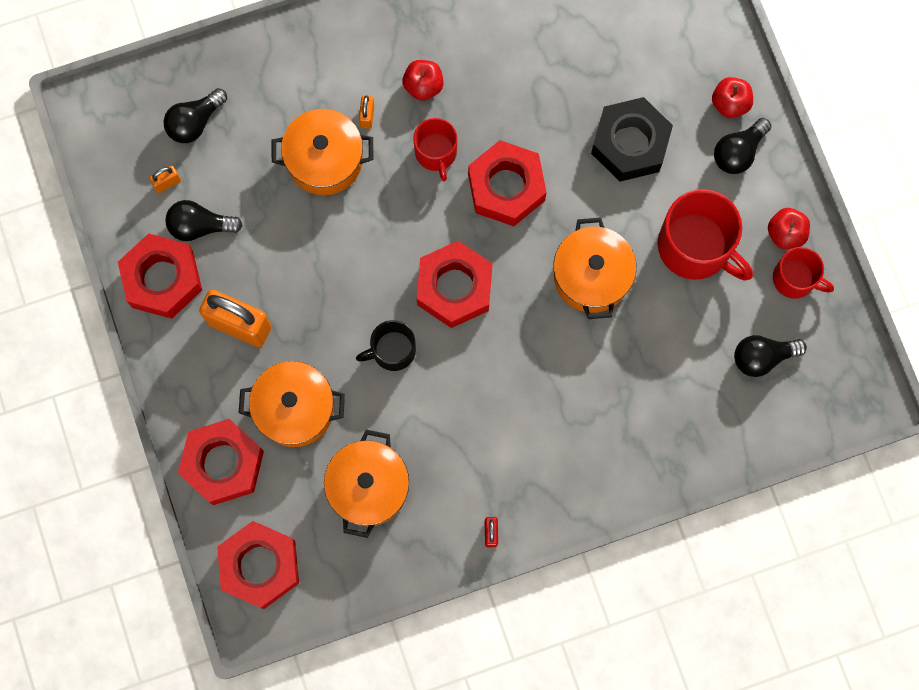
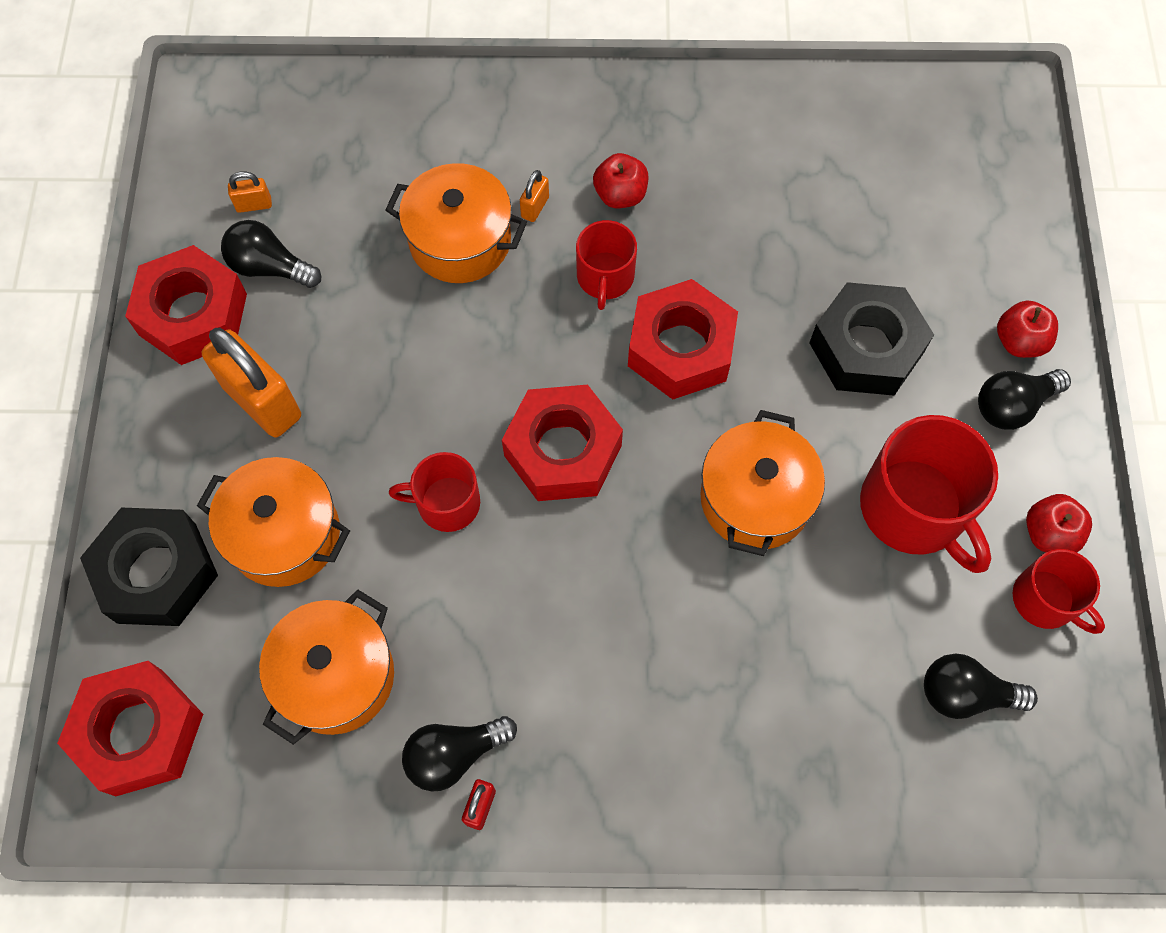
camera: 20 degrees right, 10 degrees down
(195, 122) = (320, 148): black light bulb -> black light bulb (454, 754)
(223, 464) = (157, 573): red nut -> black nut
(392, 350) = (447, 503): black mug -> red mug

